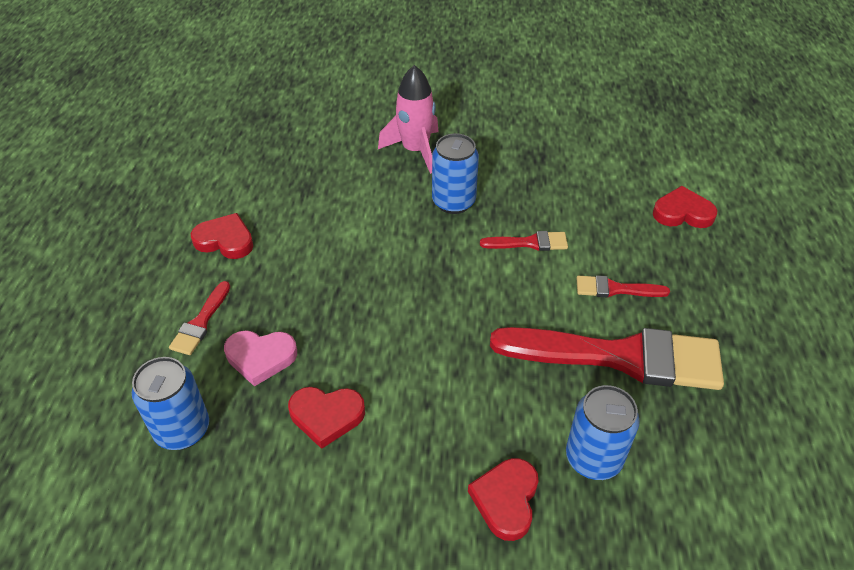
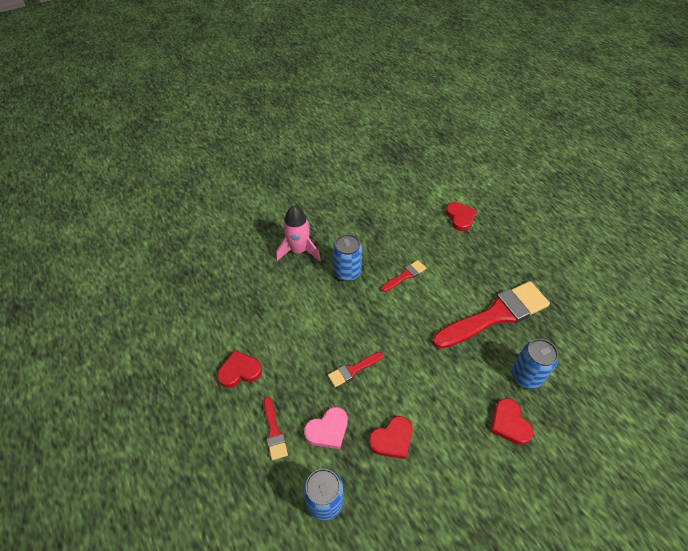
camera: 35 degrees left, 5 degrees up
(615, 289) = (465, 279): red brush -> red brush (353, 370)
(682, 213) = (460, 218): red heart -> red heart turned 105 degrees clockwise

